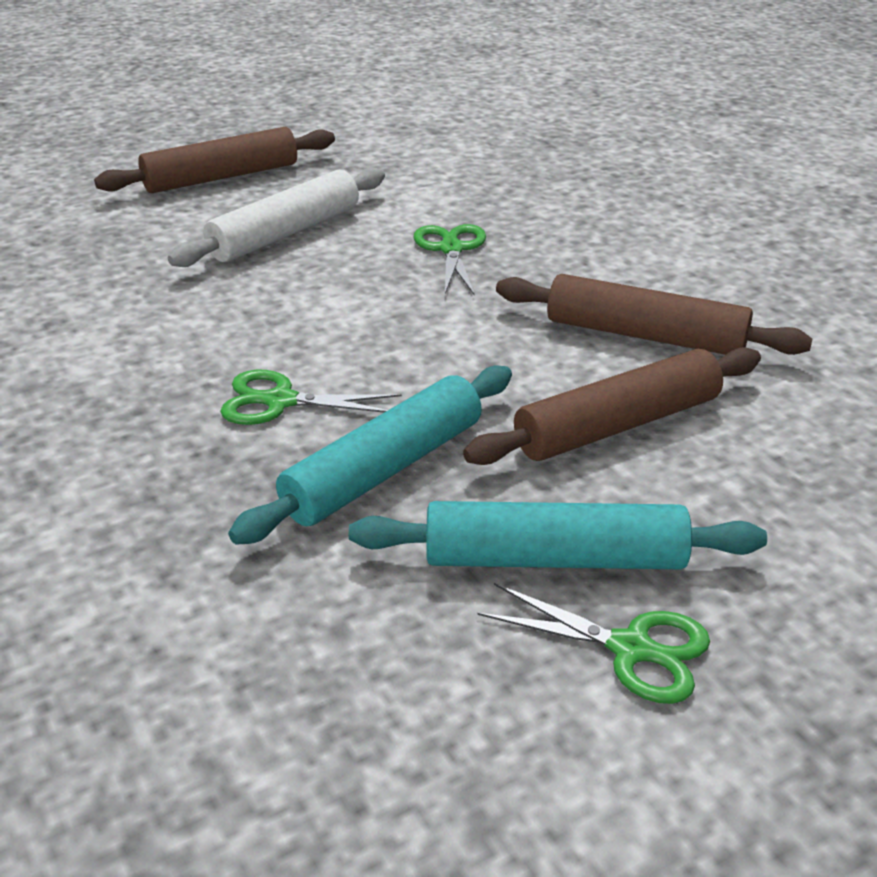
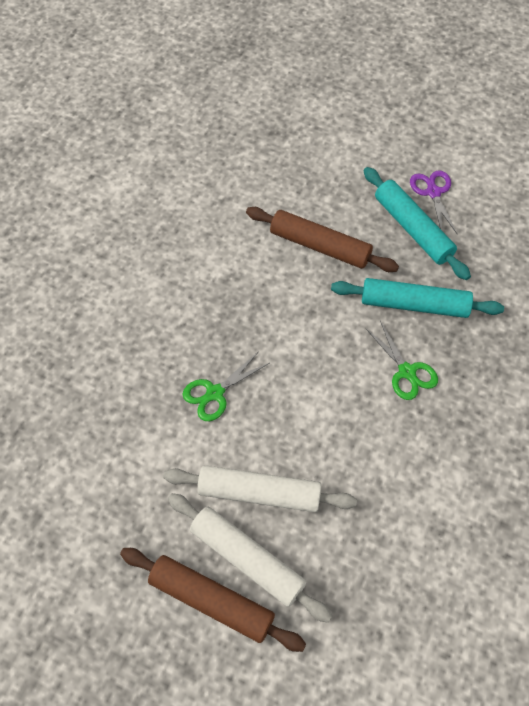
camera: 125 degrees left, 25 degrees up
(228, 204) = (247, 559): none -> white rolling pin
(631, 649) = (433, 192): green scissors -> purple scissors
(645, 335) = (241, 267): brown rolling pin -> none

